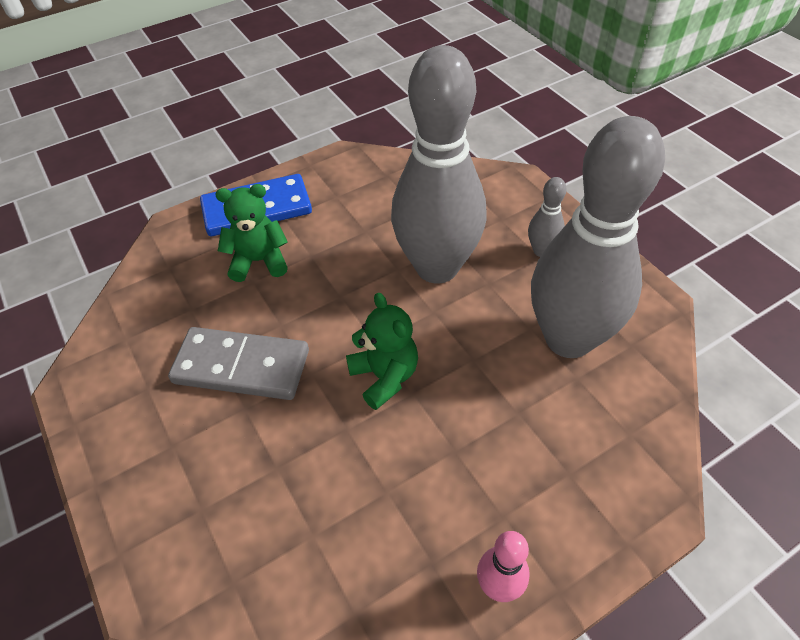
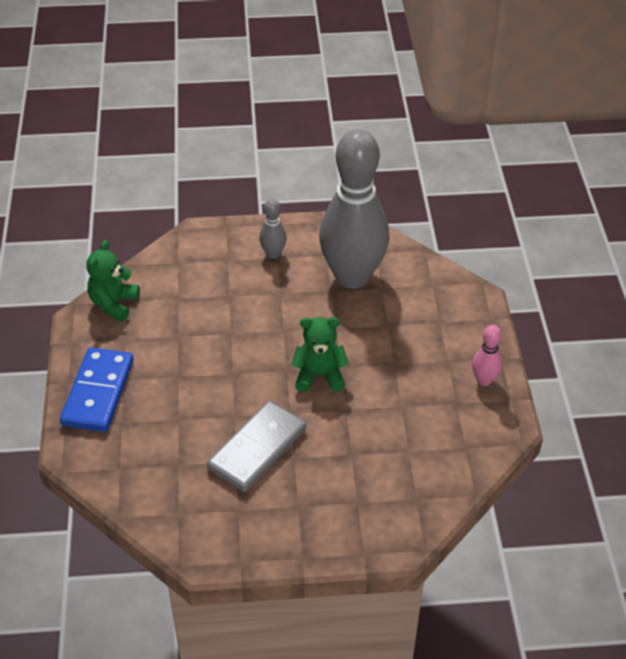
camera: 65 degrees left, 5 degrees down
(259, 261) = (160, 409): green teddy bear -> green teddy bear (114, 304)
(437, 267) = (246, 312): grey bowling pin -> none

